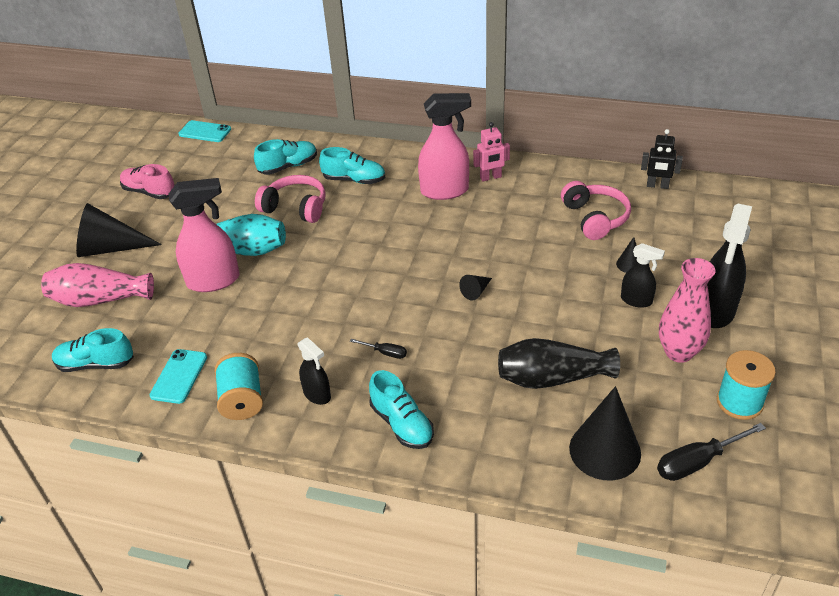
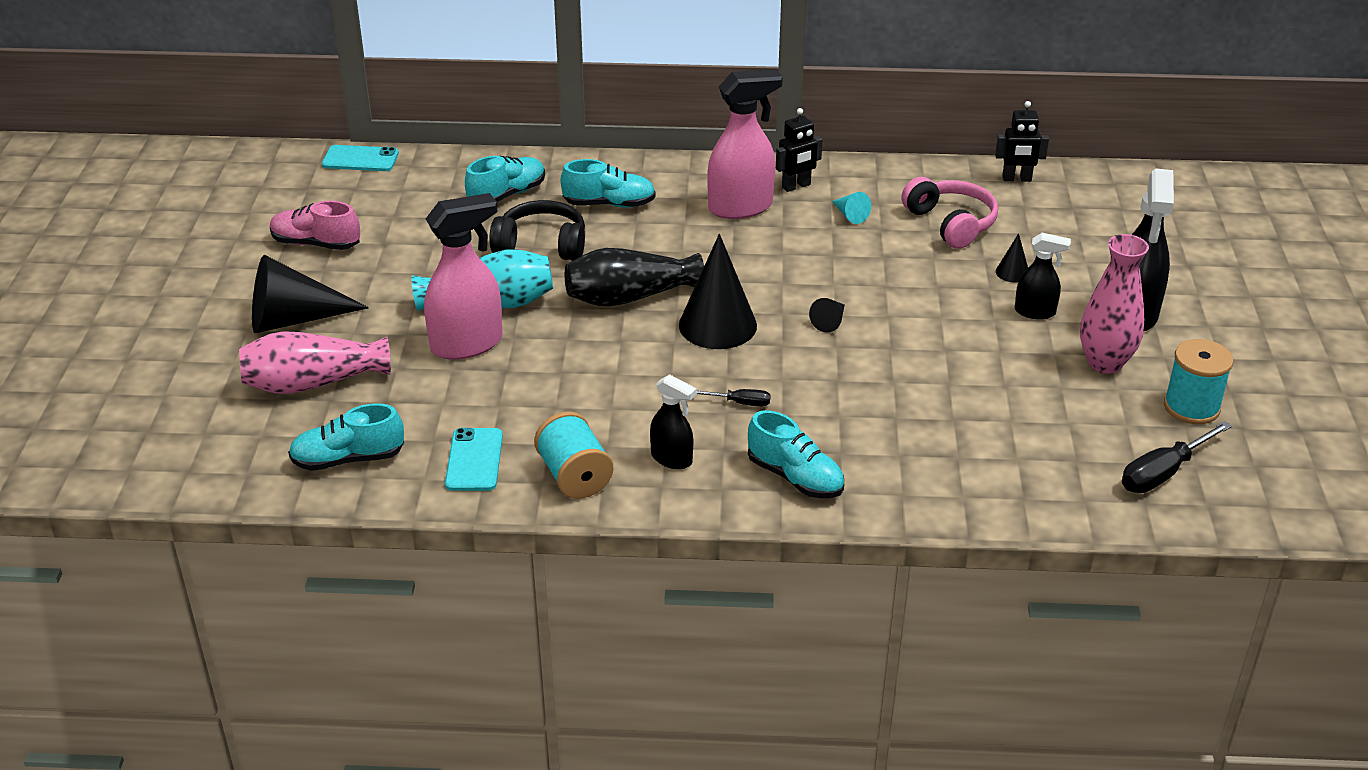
camera: 15 degrees left, 5 degrees down
(296, 207) = (542, 245): pink headphones -> black headphones
(490, 177) = (796, 186): pink robot -> black robot
(521, 204) = (850, 215): none -> turquoise cone
(552, 378) = (962, 407): black vase -> black vase (629, 297)
(605, 450) = (1052, 475): black cone -> black cone (717, 325)

